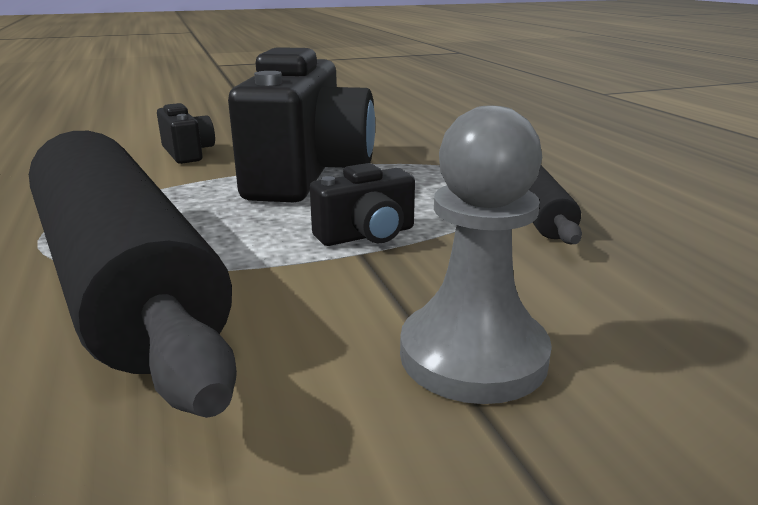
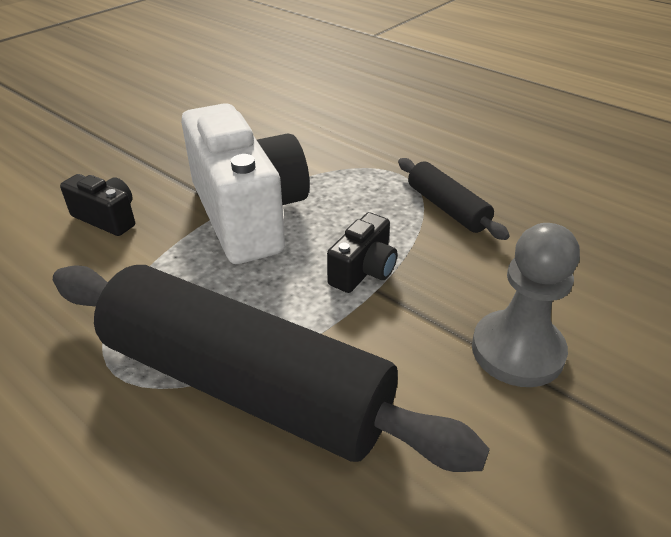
camera: 30 degrees left, 15 degrees up
(307, 174) = (248, 214): black camera -> white camera

